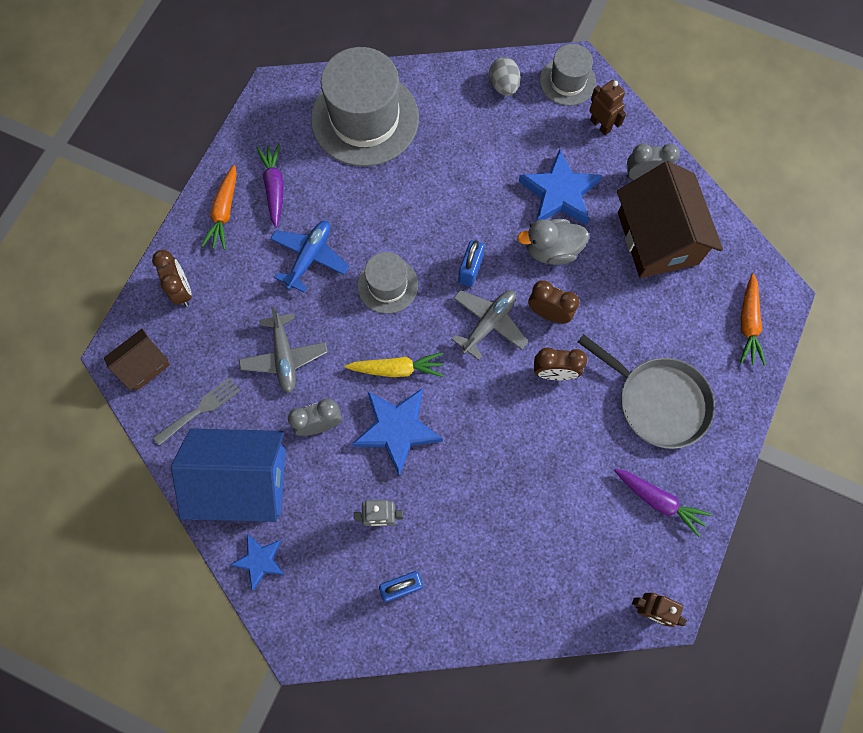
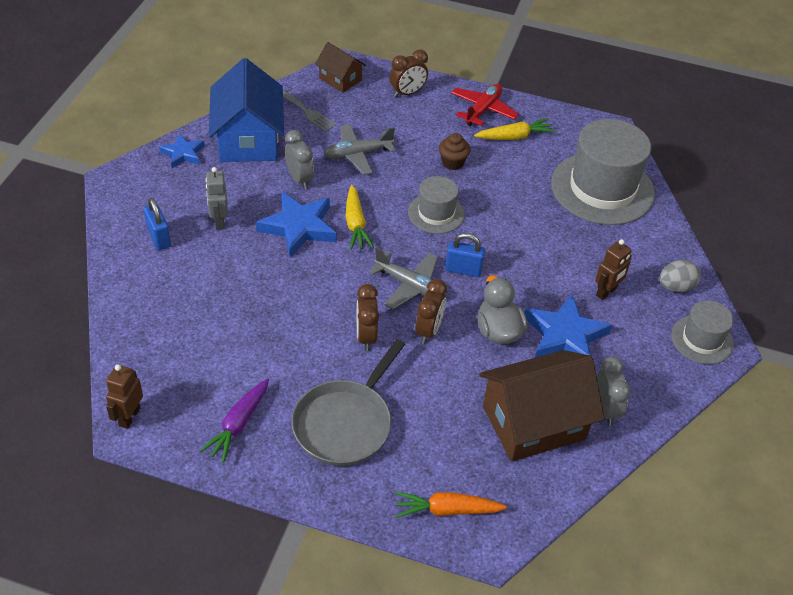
camera: 80 degrees right, 25 degrees down
(224, 212) = (483, 110): orange carrot -> red plane
(274, 187) = (514, 137): purple carrot -> yellow carrot
(310, 257) = (452, 163): blue plane -> brown cupcake
(600, 125) = (657, 369): brown robot -> brown robot (606, 292)

